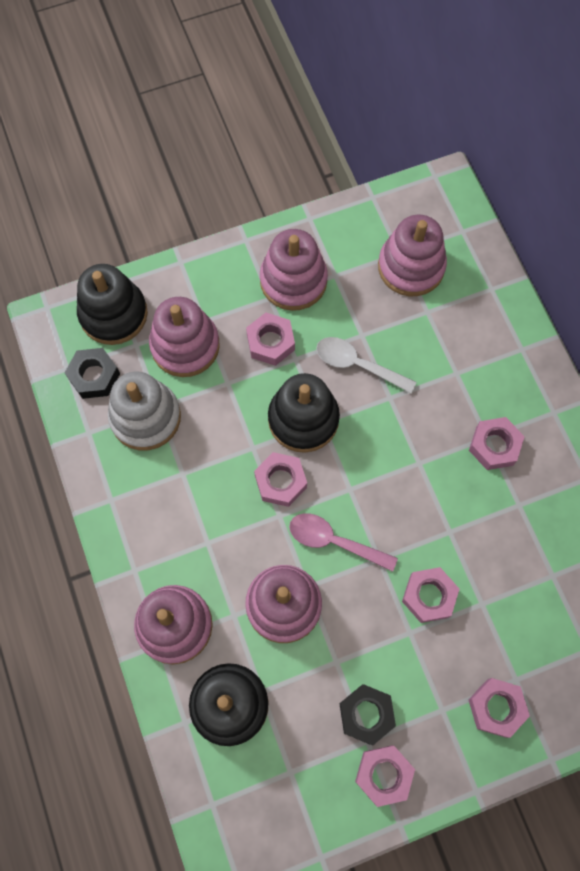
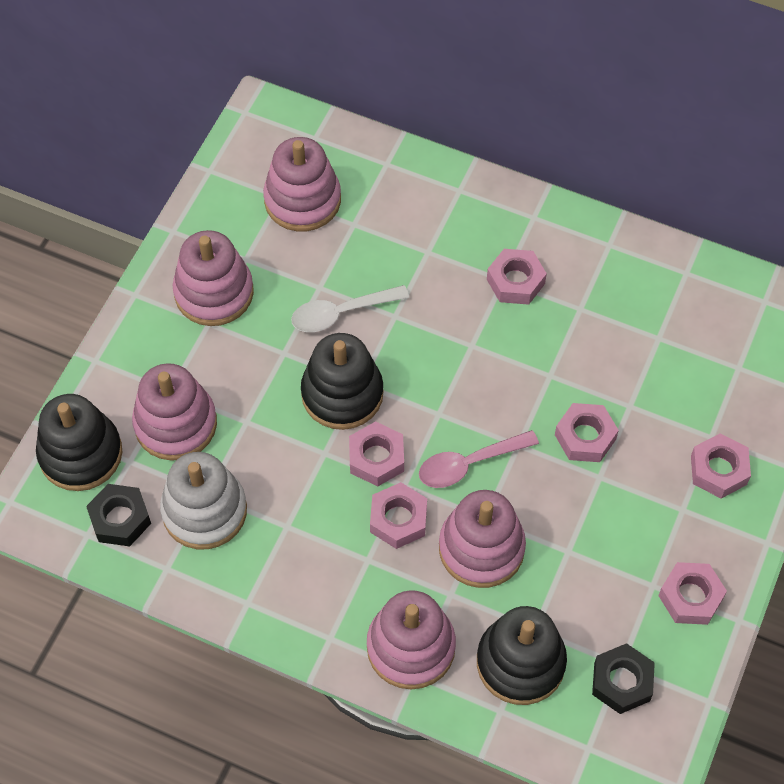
camera: 45 degrees left, 10 degrees down
(270, 342) = (248, 358): pink nut -> pink nut (398, 519)
(366, 714) = (631, 567): black nut -> black nut (622, 682)

